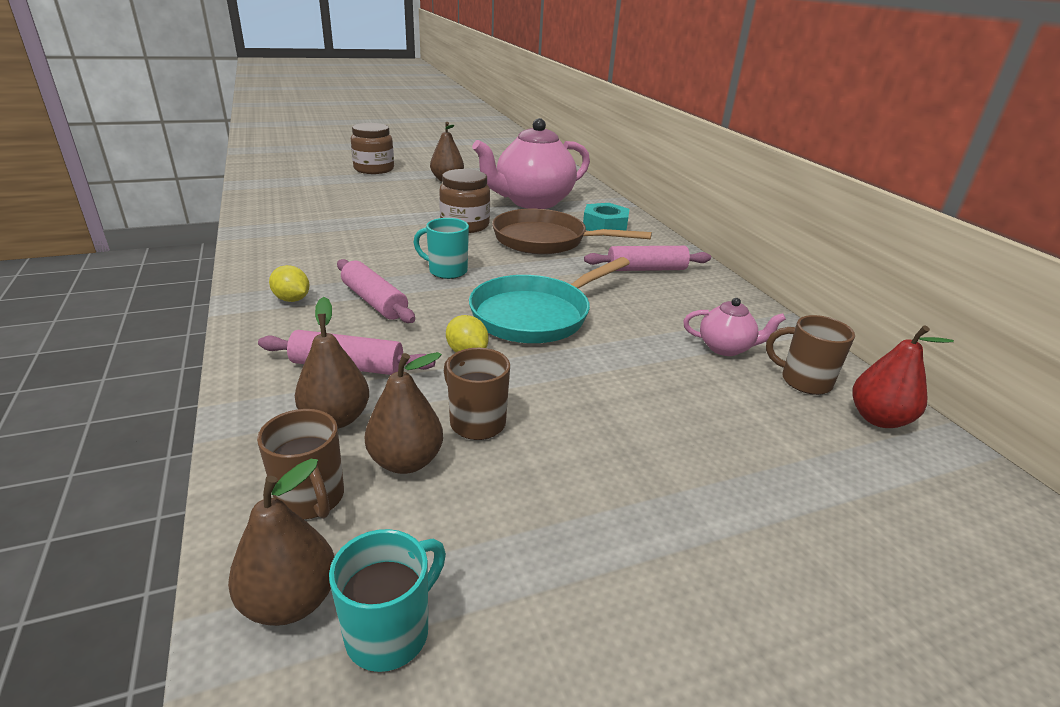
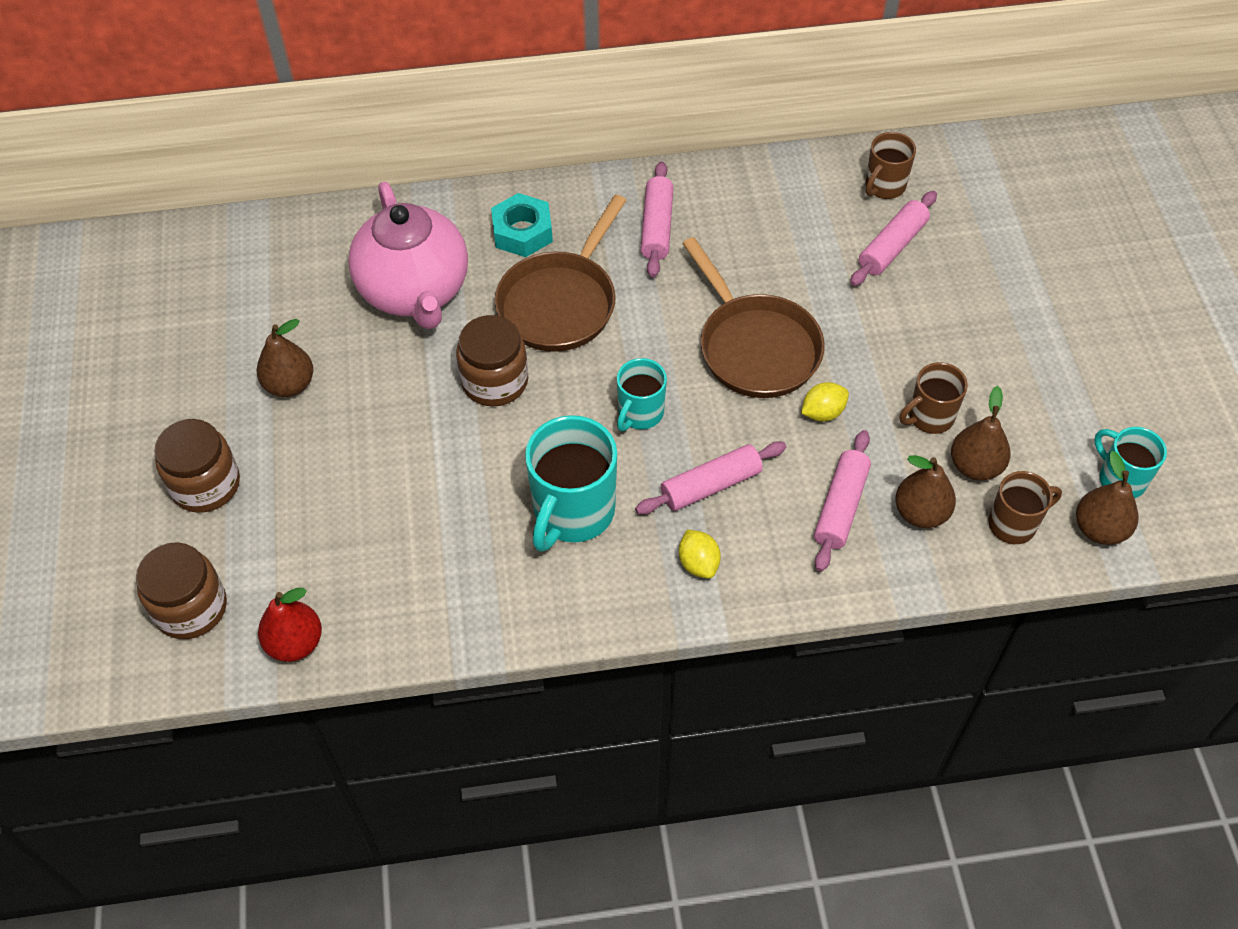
camera: 75 degrees left, 25 degrees up
(292, 171) = (190, 608): none -> brown jar
(292, 299) = (698, 563): yellow lemon -> yellow lemon turned 75 degrees counterclockwise
(349, 253) = (572, 512): none -> turquoise mug
(535, 315) = (755, 347): turquoise pan -> brown pan
(718, 389) = (892, 246): none -> pink rolling pin
(725, 348) = (829, 218): pink teapot -> none
(878, 419) = (936, 165): red pear -> red pear (295, 643)

